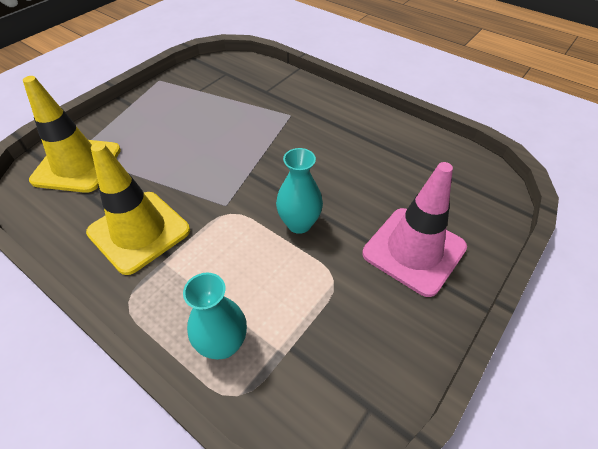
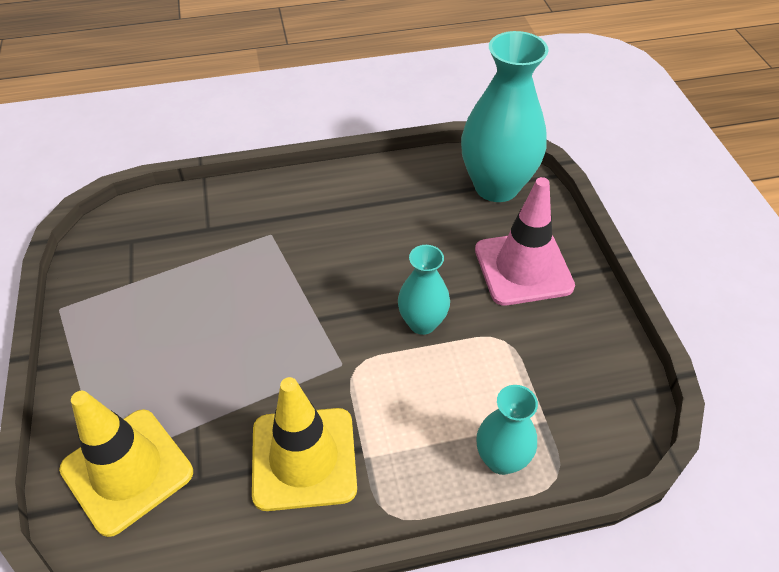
camera: 50 degrees left, 0 degrees up
(470, 188) = (496, 186): none -> turquoise vase

